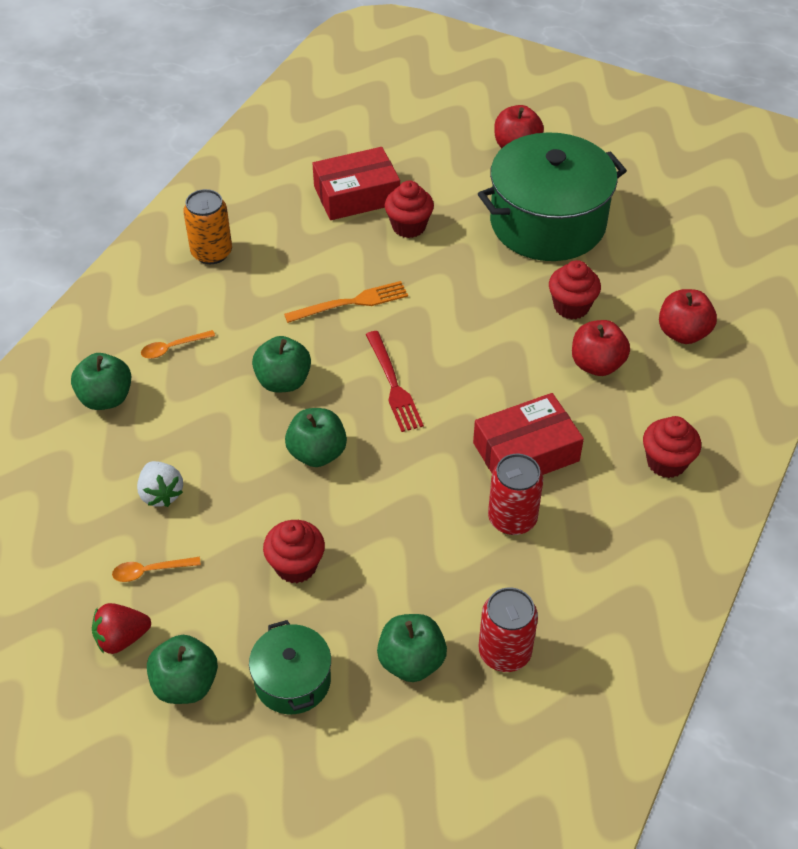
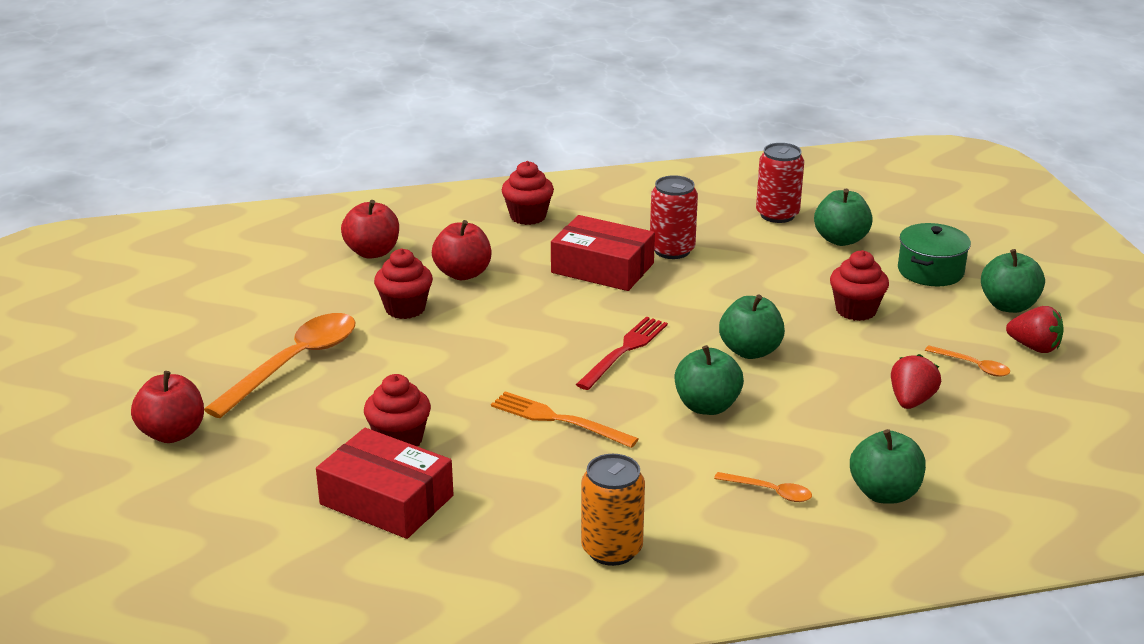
camera: 130 degrees left, 20 degrees down
(161, 494) = (911, 401): white strawberry -> red strawberry
(547, 223) = (294, 364): green pot -> orange spoon

